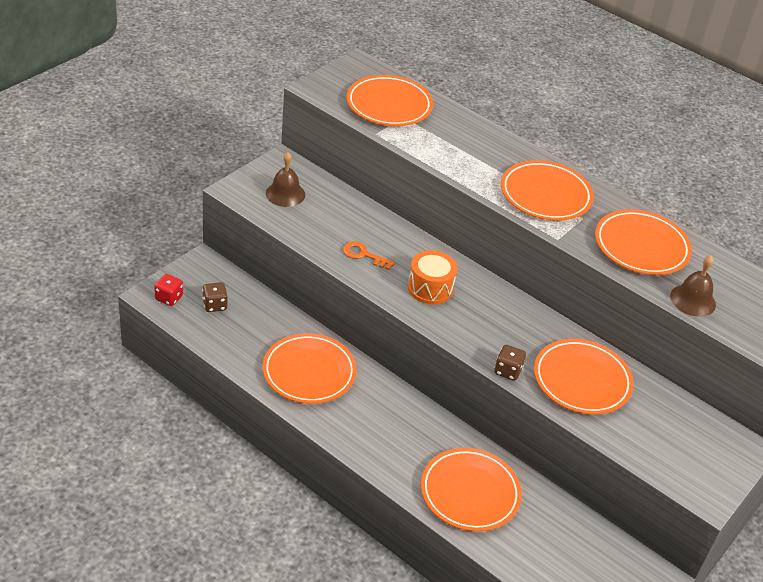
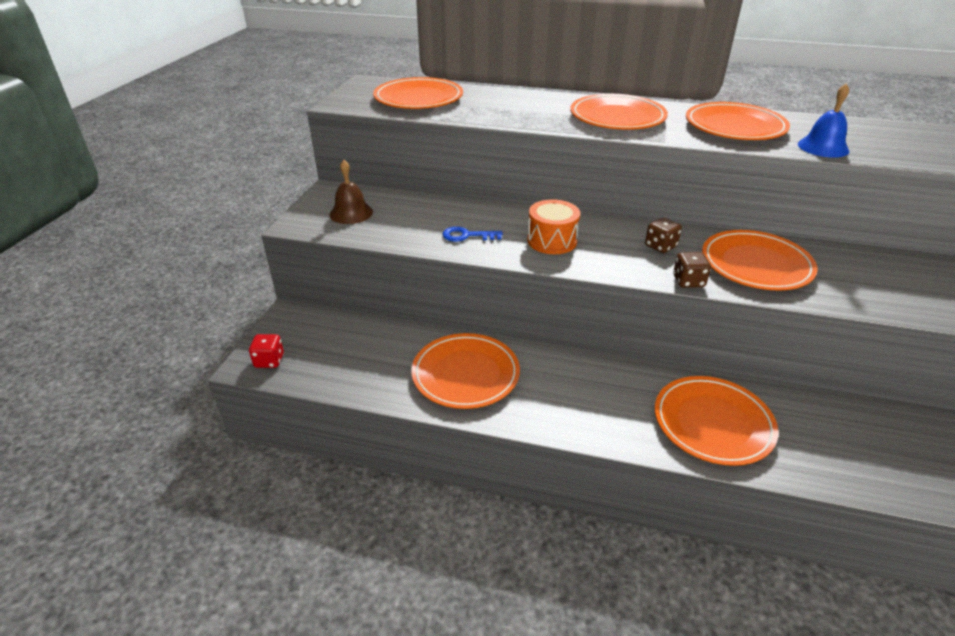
camera: 20 degrees left, 5 degrees down
(215, 305) = (324, 349): brown dice -> brown dice (660, 246)
(364, 255) = (467, 236): orange key -> blue key
(693, 300) = (823, 147): brown bell -> blue bell

